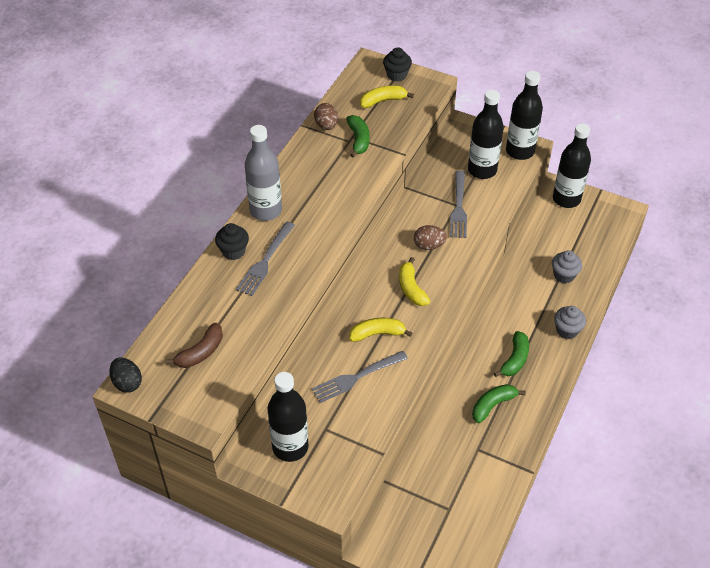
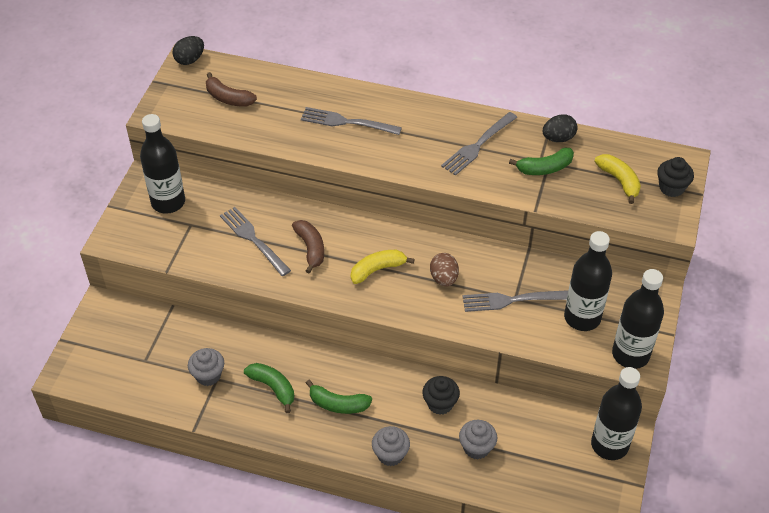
camera: 80 degrees right, 0 degrees up
(233, 251) = (354, 98): black cupcake -> black cupcake (440, 404)
(266, 211) = (415, 111): grey bottle -> none
(321, 176) = (478, 145): none -> grey fork
(326, 125) = (558, 138): brown egg -> black egg
(377, 333) = (311, 248): yellow banana -> brown banana
(473, 455) = (208, 375): none -> grey cupcake

